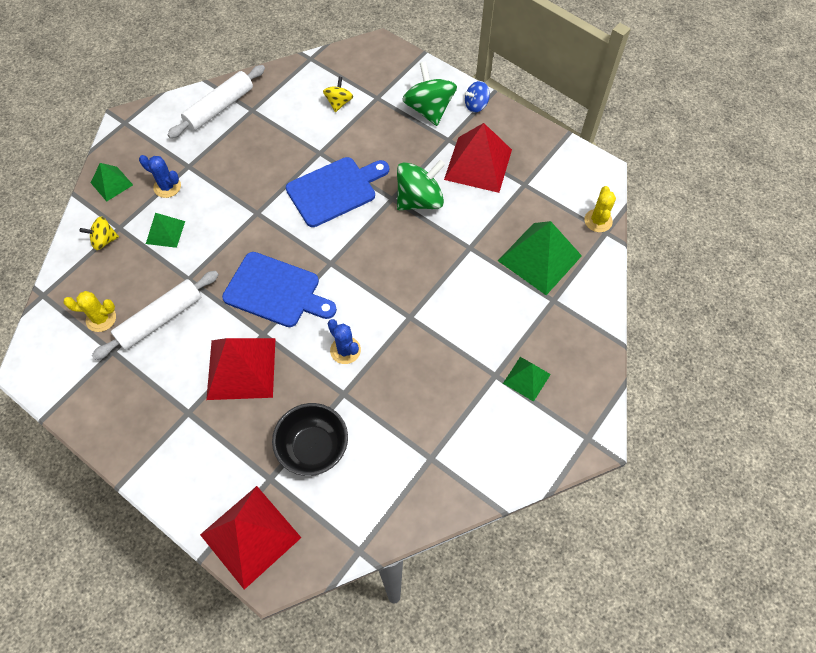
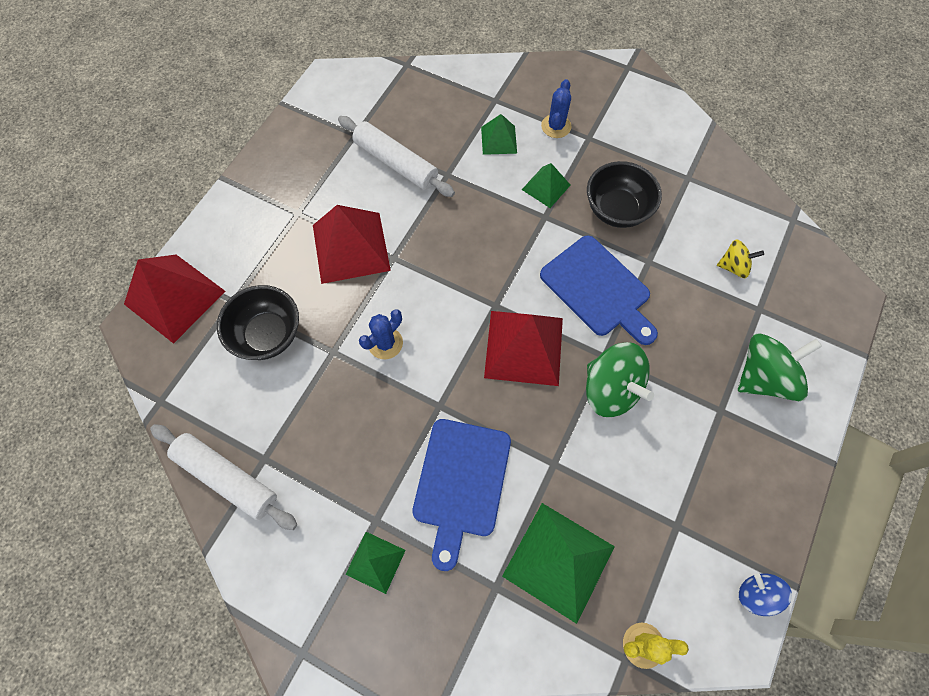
camera: 80 degrees right, 5 degrees up
(101, 319) = (388, 115): yellow cactus -> none
(104, 240) = (477, 93): yellow spinning top -> none
(111, 184) = (546, 79): green pyramid -> green pyramid (546, 187)
(219, 108) = (679, 145): white rolling pin -> white rolling pin (227, 478)
(267, 162) = (616, 210): none -> black bowl
(276, 291) = (447, 258): blue cutting board -> blue cutting board (461, 483)
(476, 105) = (795, 439): blue spinning top -> blue spinning top (756, 594)
(478, 164) = (691, 456): red pyramid -> red pyramid (524, 347)

